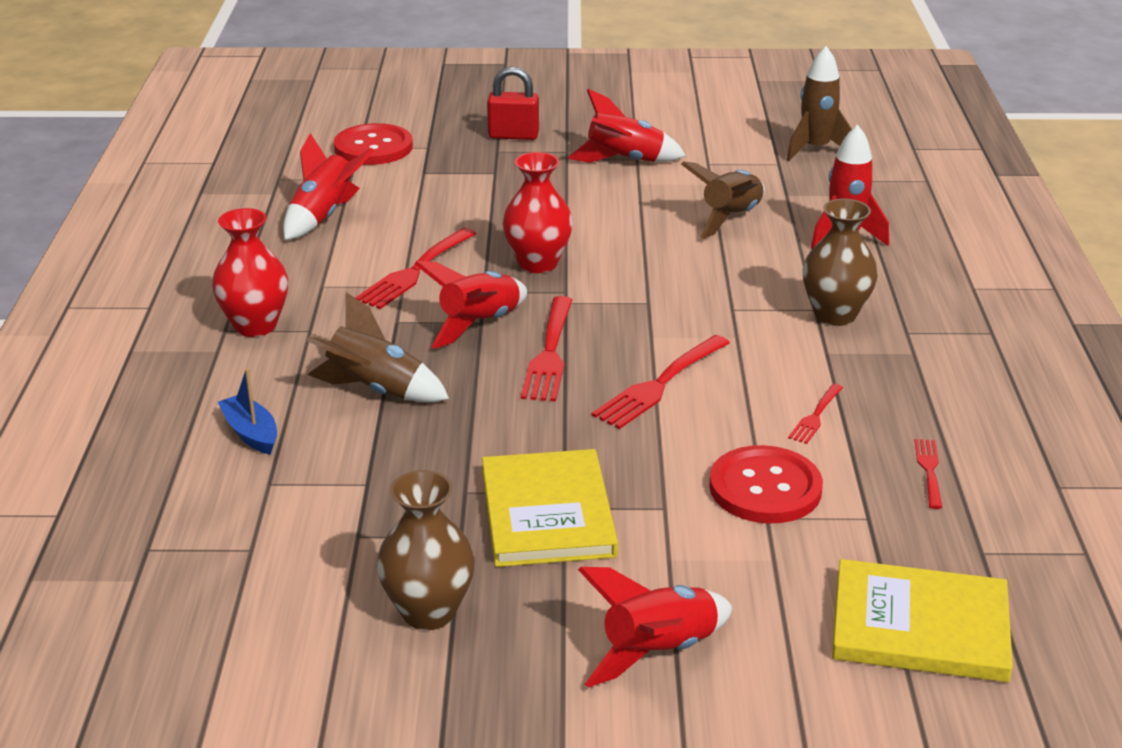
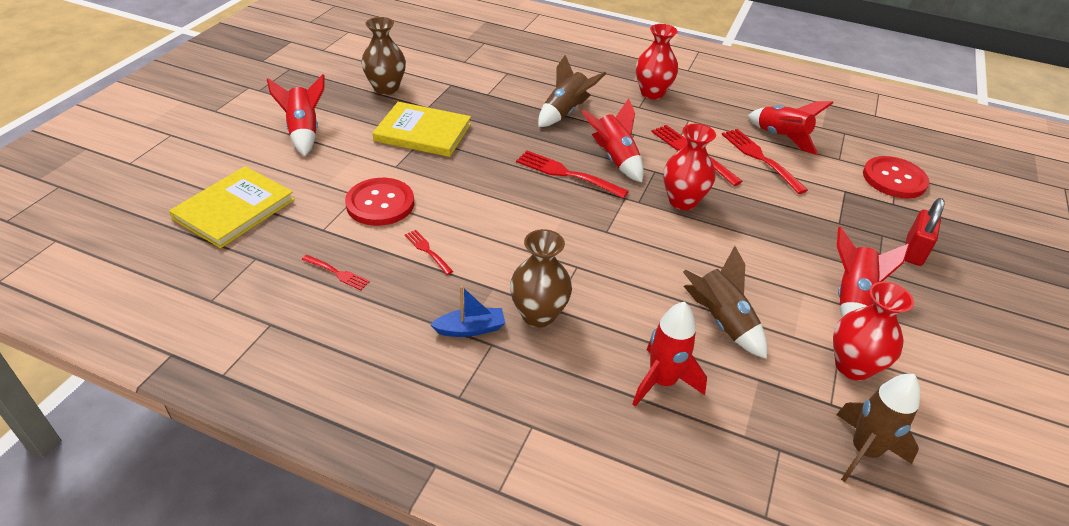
camera: 110 degrees right, 10 degrees up
(251, 433) = (550, 75): blue boat -> blue boat (470, 329)
(659, 384) = (506, 202): red fork -> red fork (760, 158)
(721, 157) = (852, 366): none -> red vase

